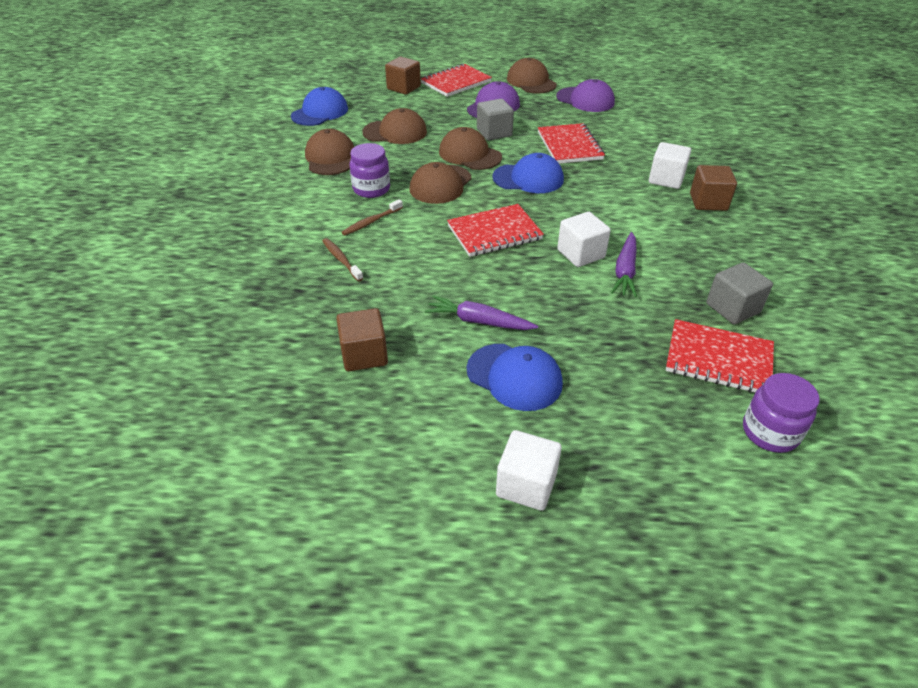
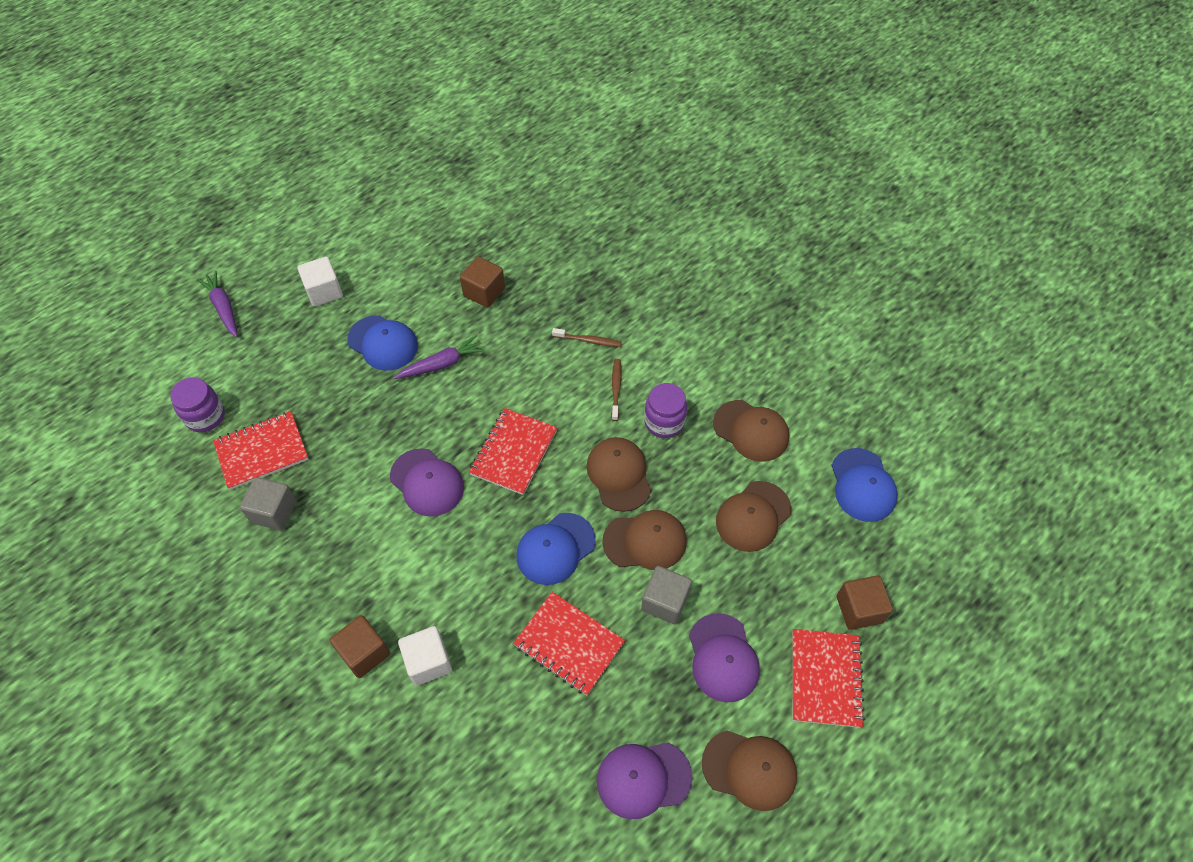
camera: 135 degrees right, 15 degrees up
(514, 377) = (383, 343): blue cap -> blue cap turned 135 degrees counterclockwise
(580, 254) = (427, 482): white cube -> purple cap
(625, 271) = (379, 490): purple carrot -> purple carrot (223, 308)

